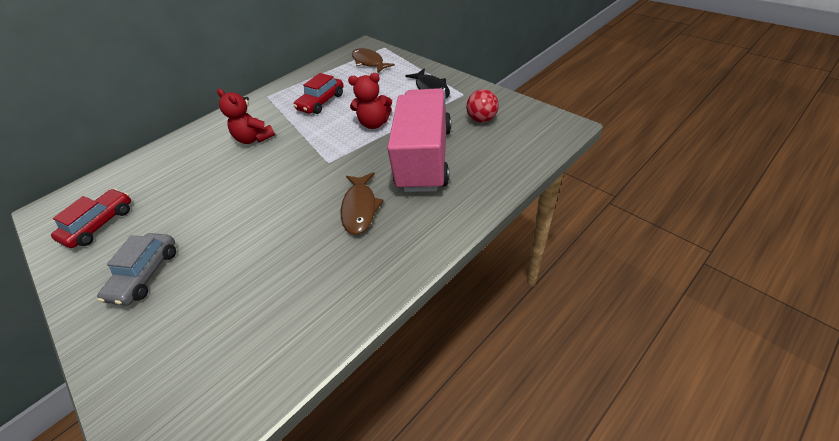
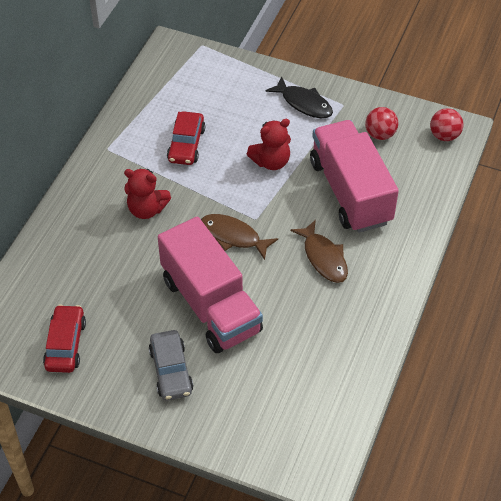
camera: 30 degrees left, 5 degrees up
(231, 224) = (211, 305): none -> pink truck
(369, 62) = (200, 73): brown fish -> brown fish (233, 236)
(544, 130) = (444, 136): none -> red ball

